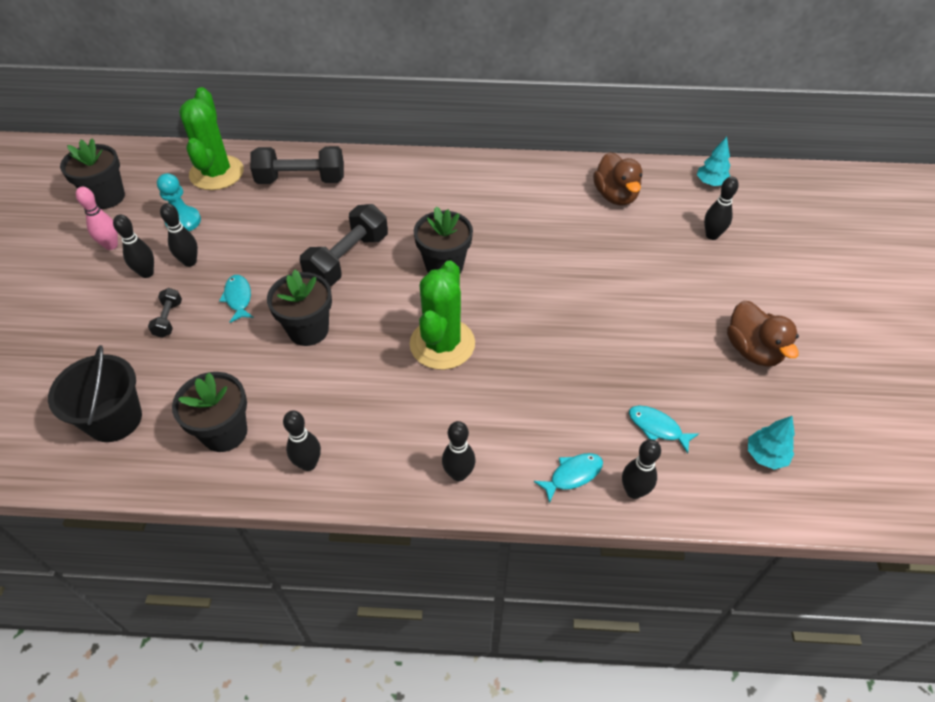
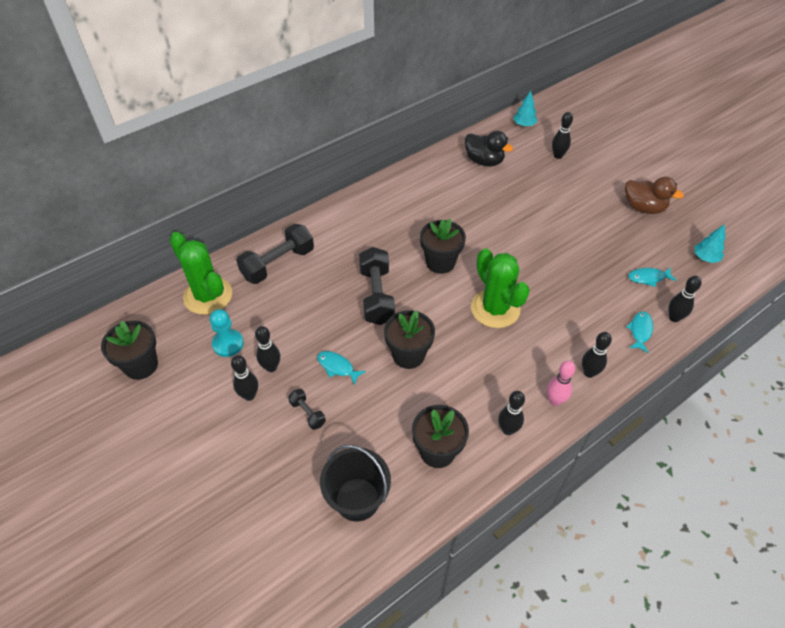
camera: 40 degrees left, 0 degrees up
(111, 245) = (194, 396): pink bowling pin -> pink bowling pin (555, 400)
(615, 196) = (484, 161): brown duck -> black duck

